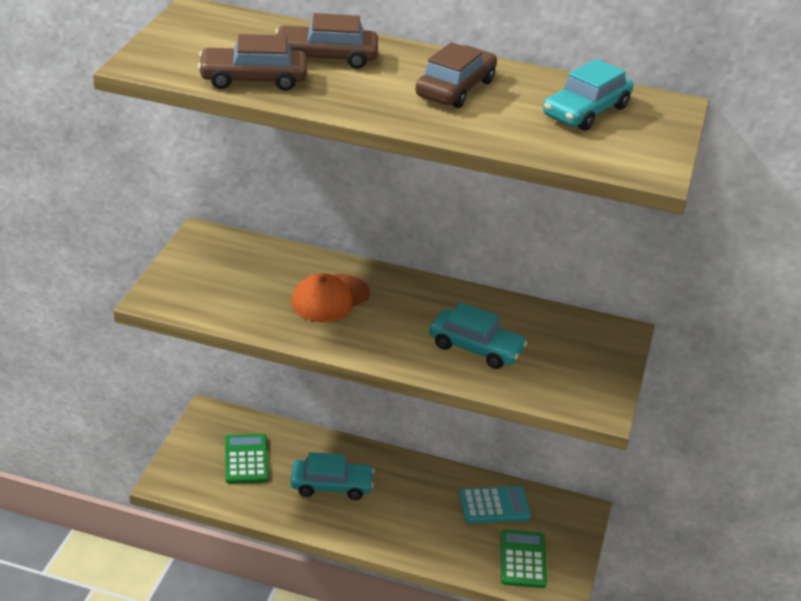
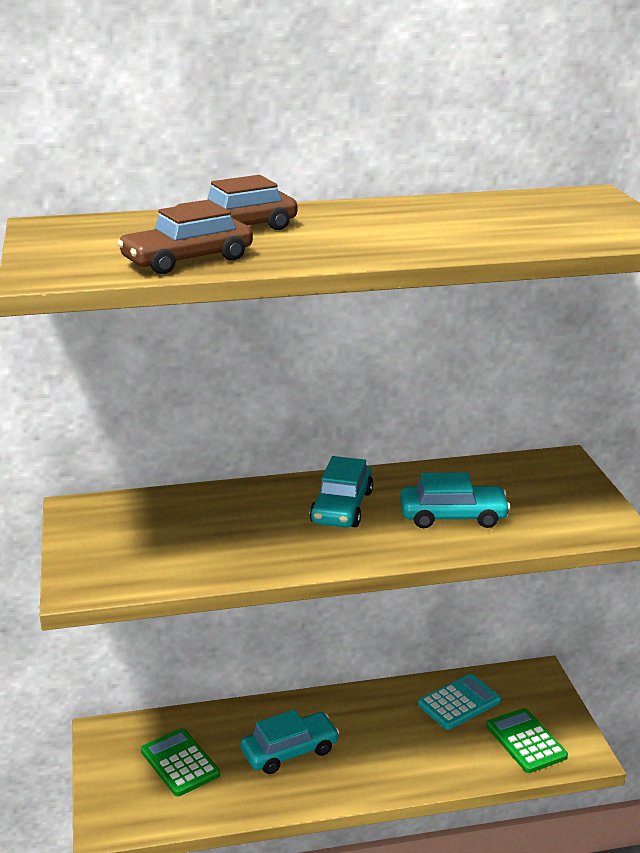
camera: 25 degrees left, 10 degrees down
(330, 299) = (270, 522): orange cap -> none
(455, 88) = (395, 223): brown car -> none
(586, 111) = (532, 212): turquoise car -> turquoise car (341, 507)

